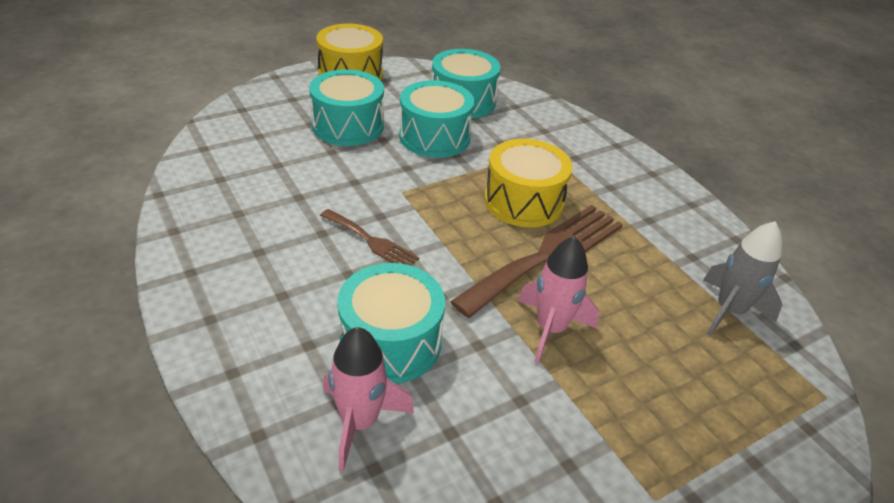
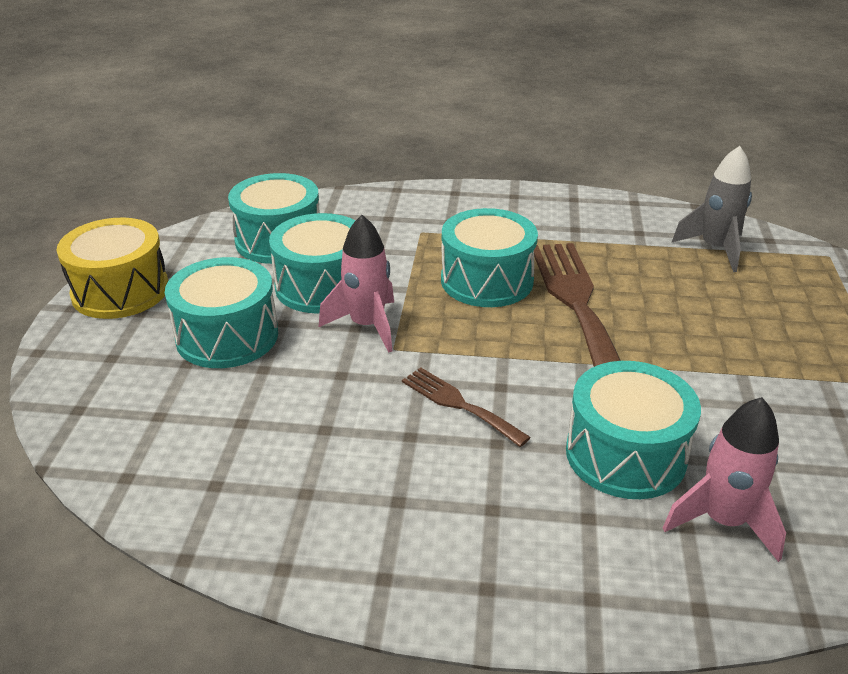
camera: 50 degrees left, 5 degrees down
(371, 241) = (459, 404): brown fork -> brown fork turned 120 degrees counterclockwise
(523, 201) = (487, 280): yellow drum -> turquoise drum
(550, 329) = (674, 347): pink rocket -> pink rocket (367, 326)

